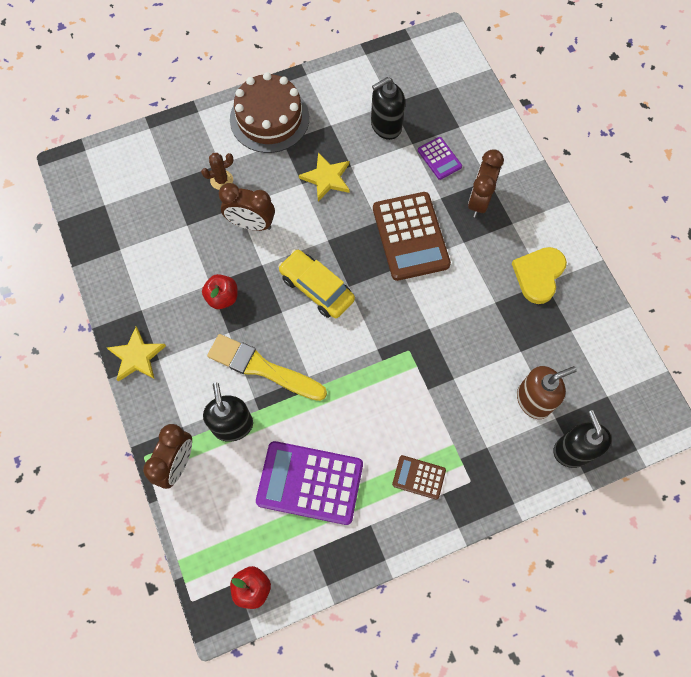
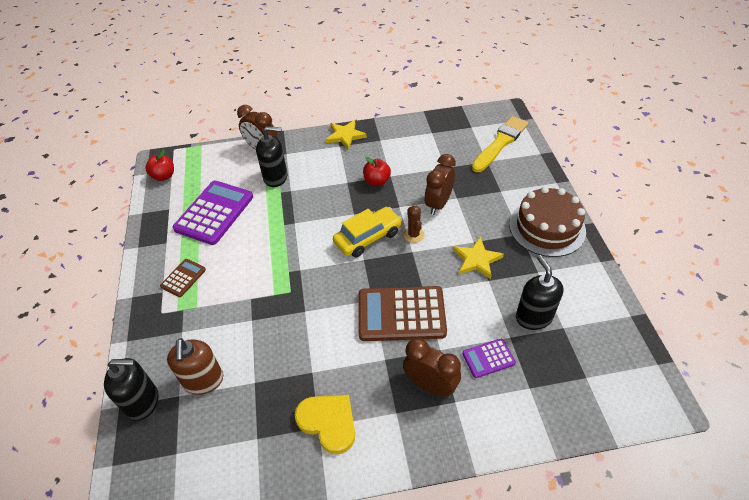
camera: 105 degrees right, 20 degrees down
(221, 180) = (484, 190): brown cactus -> brown cactus (413, 235)
(262, 368) = (311, 197): yellow brush -> yellow brush (500, 143)

